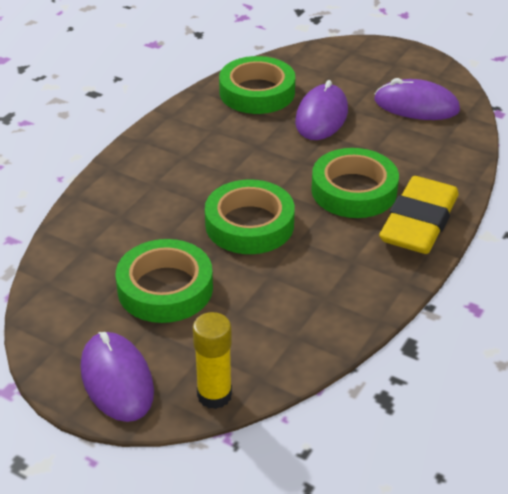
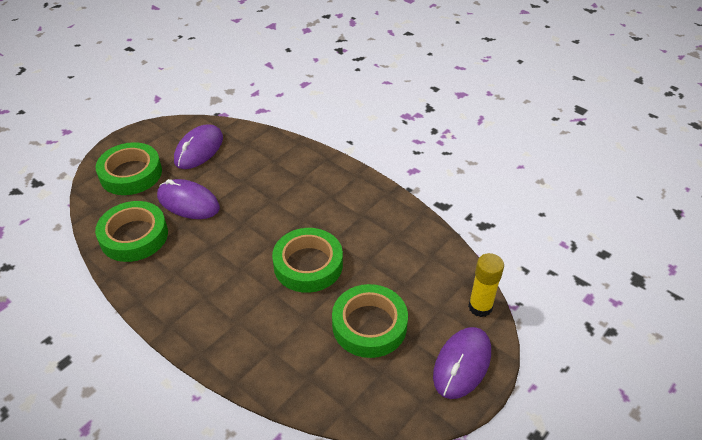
camera: 80 degrees left, 5 degrees up
(117, 380) = (462, 364): purple mouse -> purple mouse turned 45 degrees counterclockwise
(354, 190) = (287, 201): green tape -> green tape (131, 174)
(419, 222) = (331, 176): yellow eraser -> none

